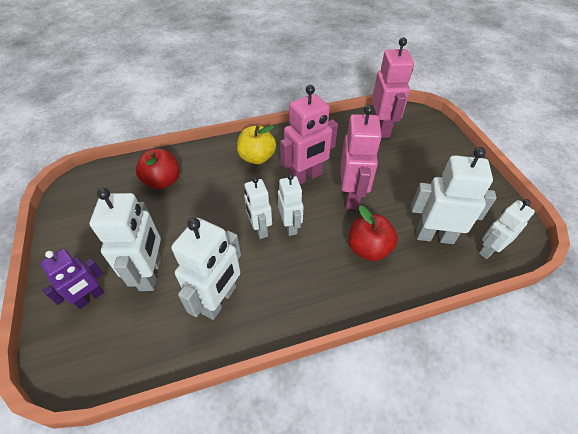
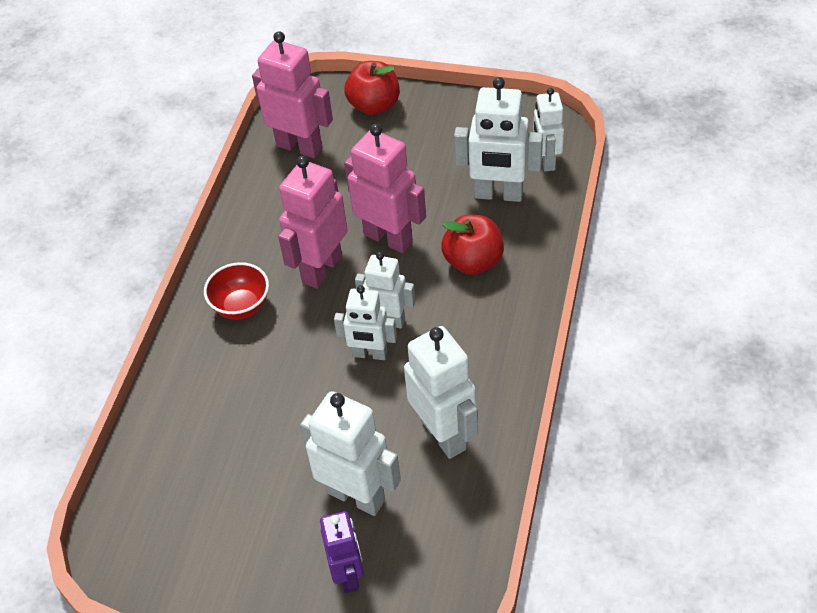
camera: 55 degrees left, 0 degrees up
(163, 181) = (198, 436): red apple -> red apple (374, 105)
(257, 157) = (241, 306): yellow apple -> red bowl
(306, 177) = (321, 269): pink robot -> pink robot turned 150 degrees counterclockwise
(434, 236) = (498, 194): white robot -> white robot turned 120 degrees counterclockwise

